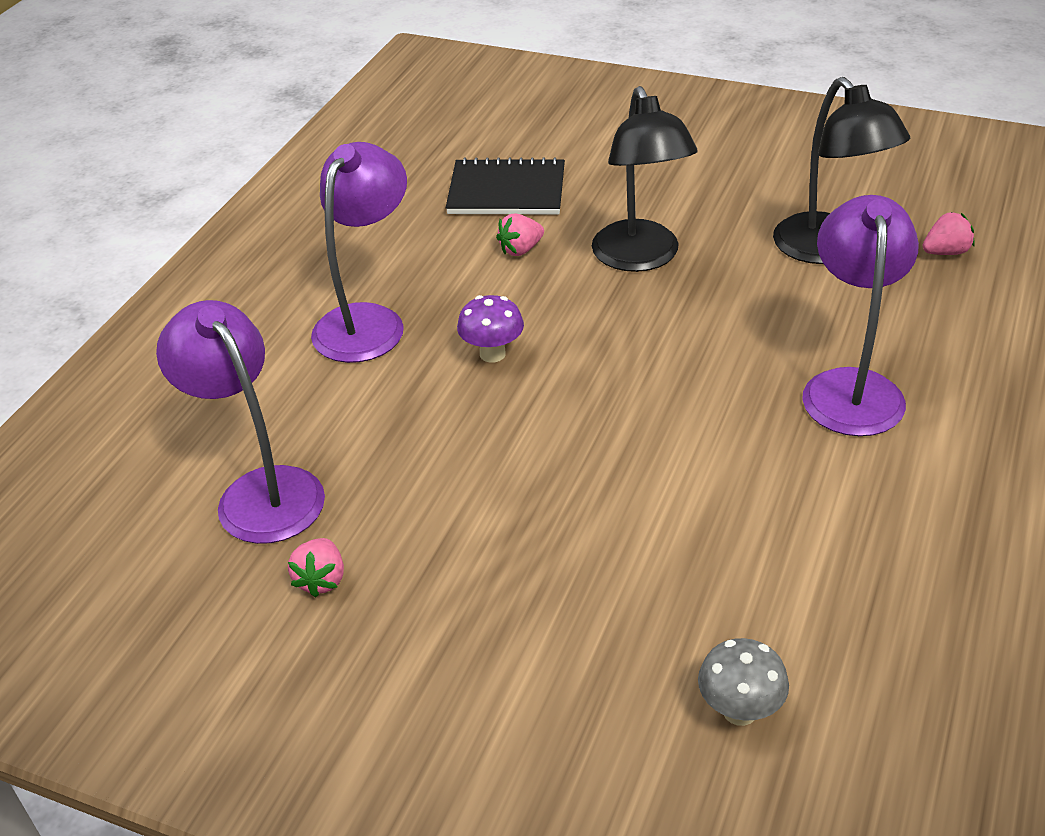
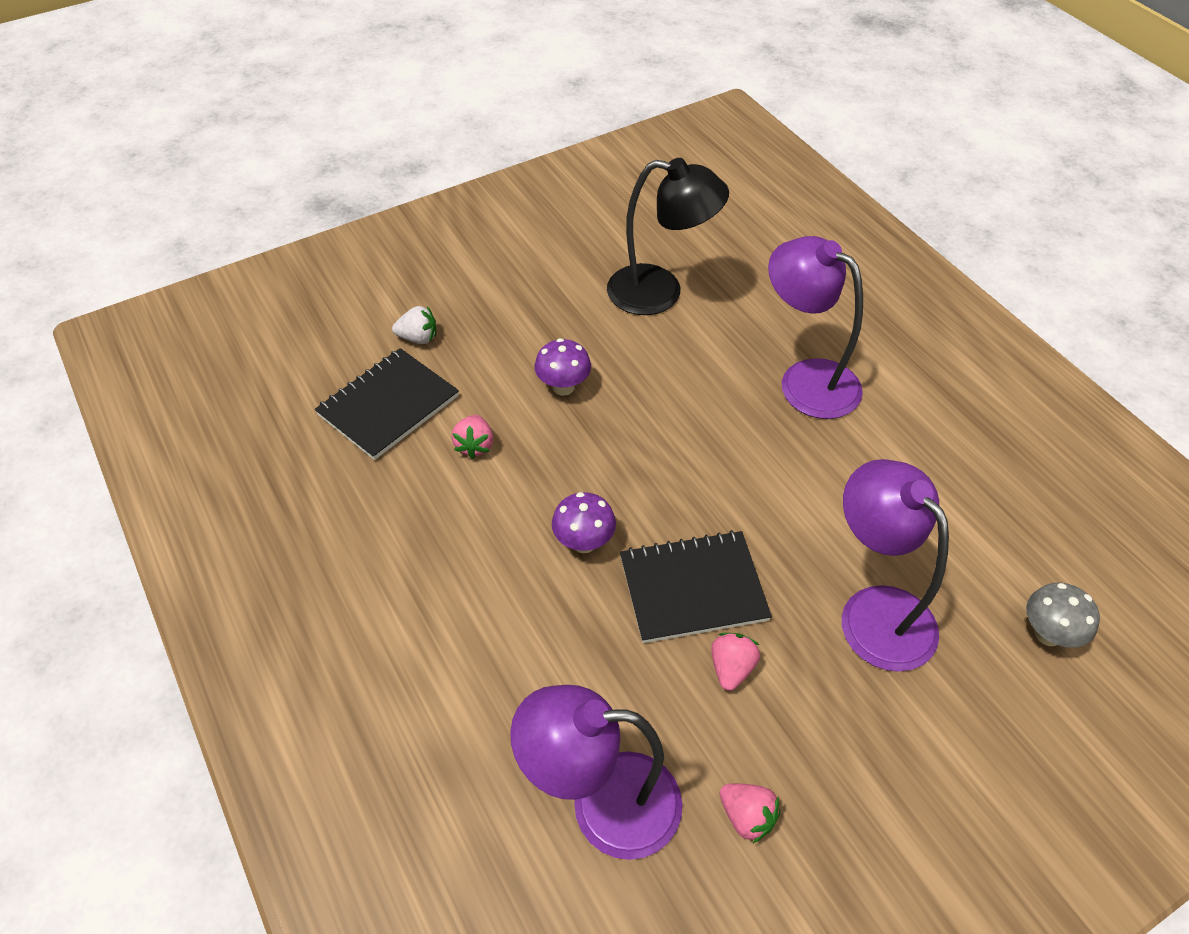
camera: 55 degrees left, 10 degrees up
(367, 321) = (457, 598): purple lamp -> purple lamp (874, 611)
(515, 437) = (693, 589): none -> black notebook
(592, 165) = (418, 338): none -> white strawberry
(640, 258) = (563, 387): black lamp -> purple mushroom
(945, 252) = (720, 247): pink strawberry -> pink strawberry (731, 668)

